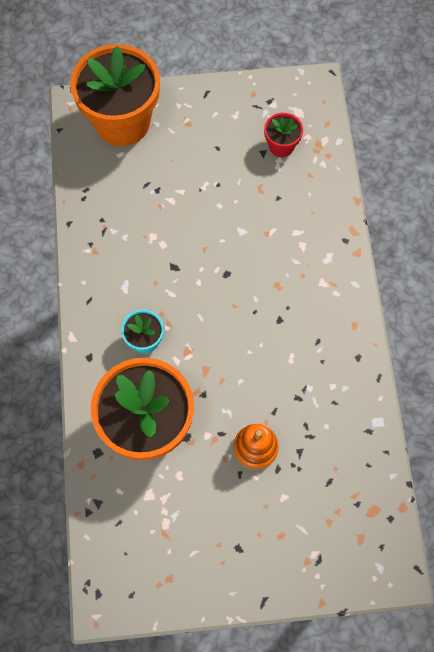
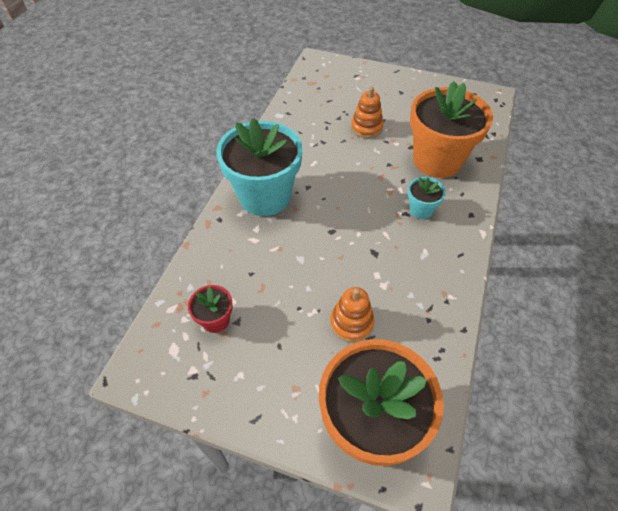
camera: 155 degrees left, 15 degrees down
(167, 190) = (351, 323): none -> orange stacking toy
(317, 287) = (265, 196): none -> turquoise flower pot

